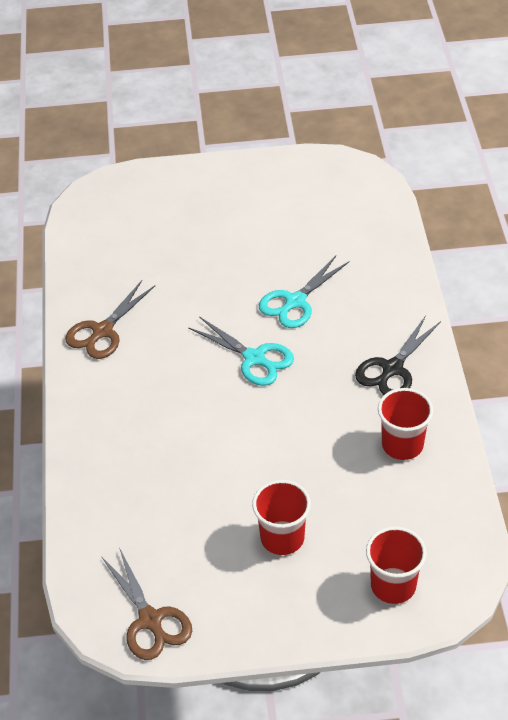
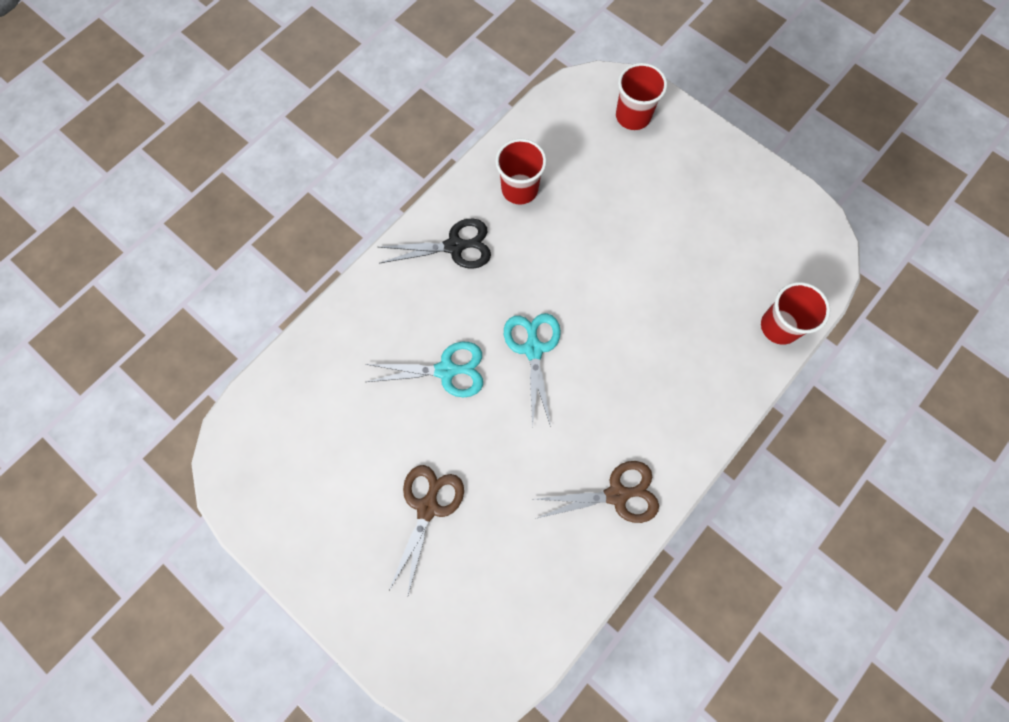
camera: 135 degrees left, 25 degrees up
(150, 620) = (797, 224): brown scissors -> brown scissors (427, 508)
(282, 538) = (664, 200): red cup -> red cup (779, 326)

